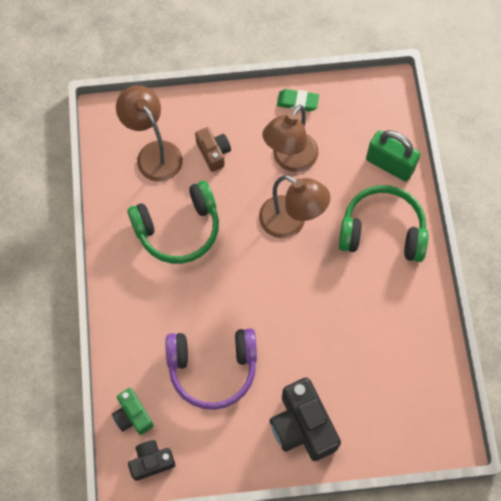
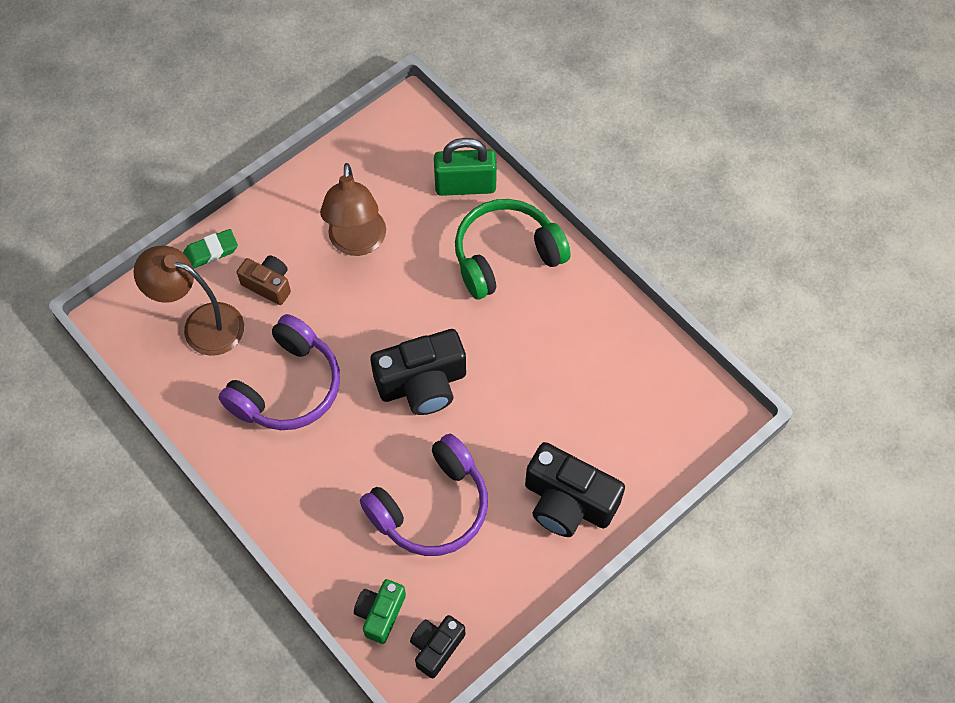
camera: 35 degrees left, 5 degrees down
(133, 416) = (380, 613): green camera -> green camera turned 90 degrees clockwise
(178, 229) = (287, 387): green headphones -> purple headphones
(265, 283) = (422, 384): none -> black camera
(291, 222) = (405, 305): brown lamp -> none
(297, 102) = (322, 179): green eraser -> green eraser (211, 251)

